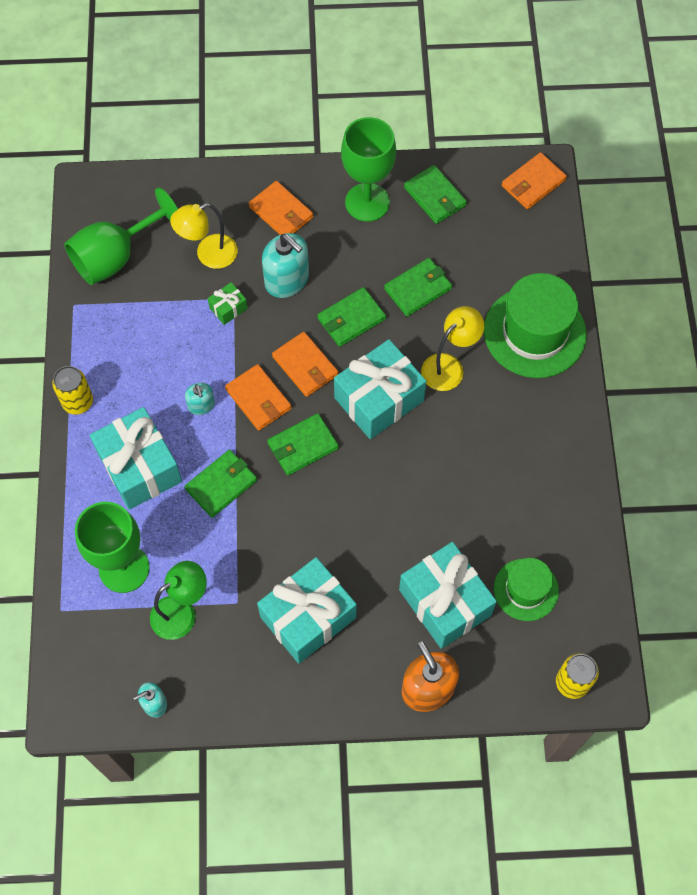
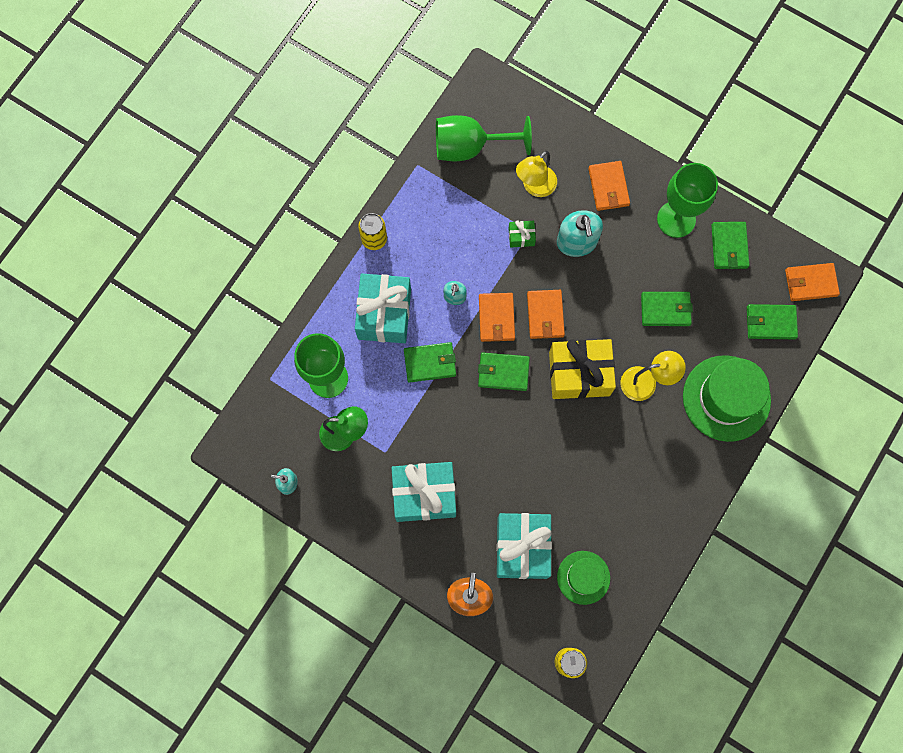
camera: 35 degrees right, 10 degrees up
(208, 255) = (535, 187): yellow lamp -> yellow lamp turned 60 degrees counterclockwise
(351, 319) = (602, 301): green wallet -> green wallet (770, 323)
(379, 399) = (579, 374): turquoise gift -> yellow gift

